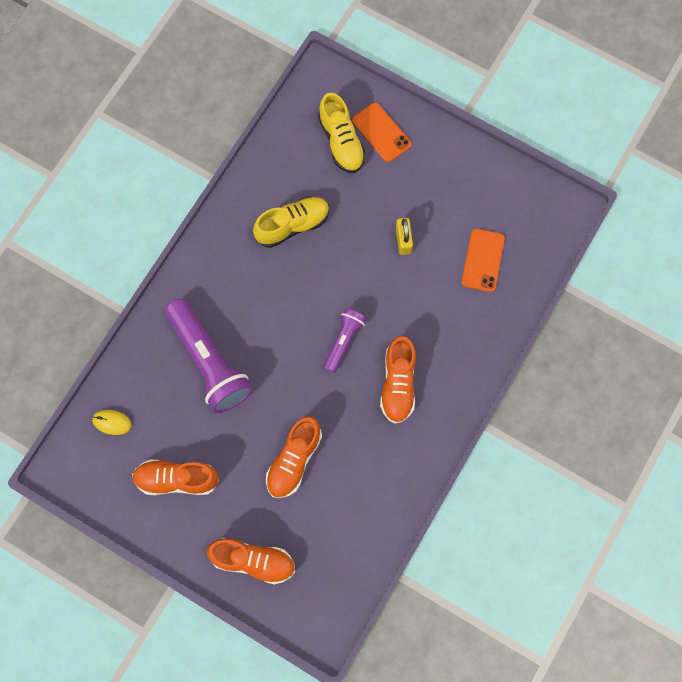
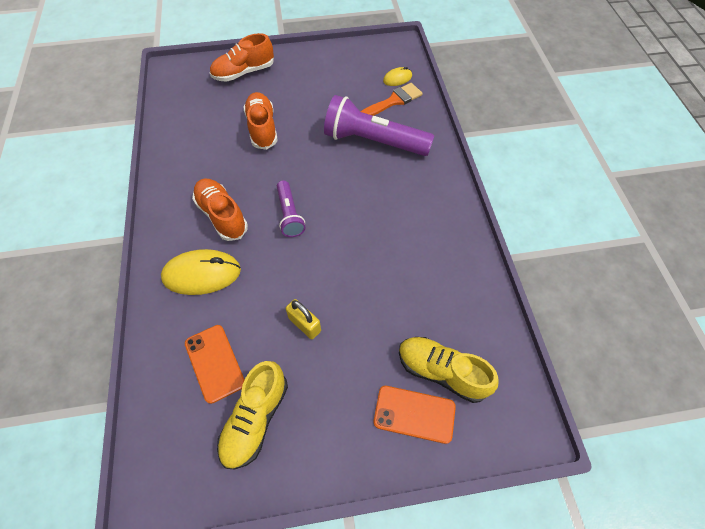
camera: 140 degrees right, 15 degrees down
(145, 395) = (393, 101): none -> orange brush
(176, 479) = (328, 78): orange shoe -> none
(292, 225) = (409, 266): yellow shoe -> yellow shoe (255, 419)
(449, 339) = (202, 274): none -> yellow mouse

